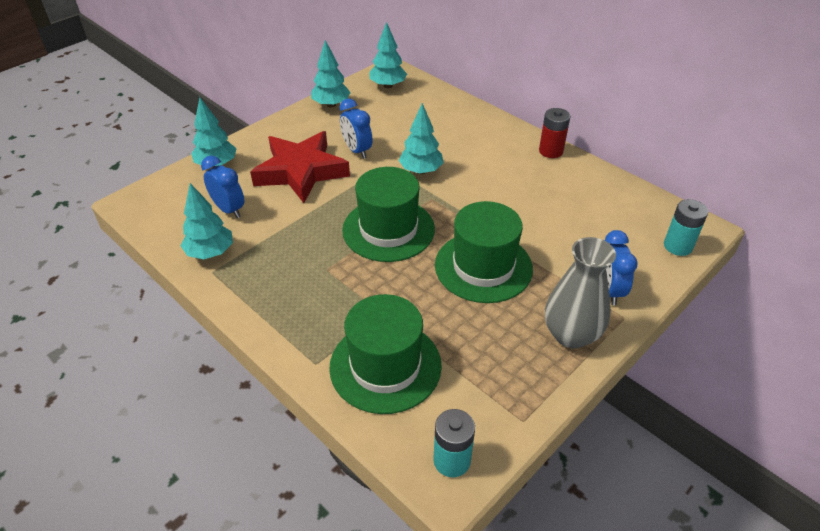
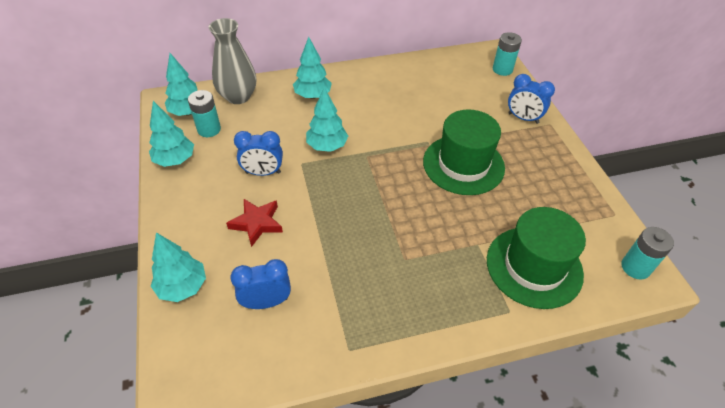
camera: 60 degrees left, 5 degrees up
(210, 253) = (320, 341): turquoise tree -> turquoise tree (313, 96)
(301, 171) = (257, 223): red star -> red star, size x0.54
(379, 104) = (209, 129): none -> turquoise battery
(388, 229) = (384, 198): green hat -> none
(551, 151) = (365, 70): red battery -> none
(571, 334) = (552, 155): grey vase -> grey vase (238, 96)

